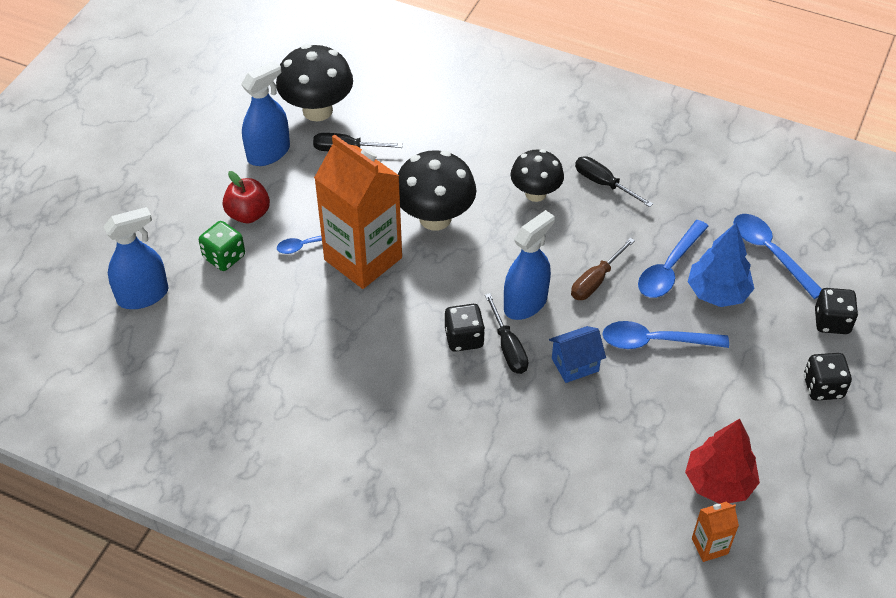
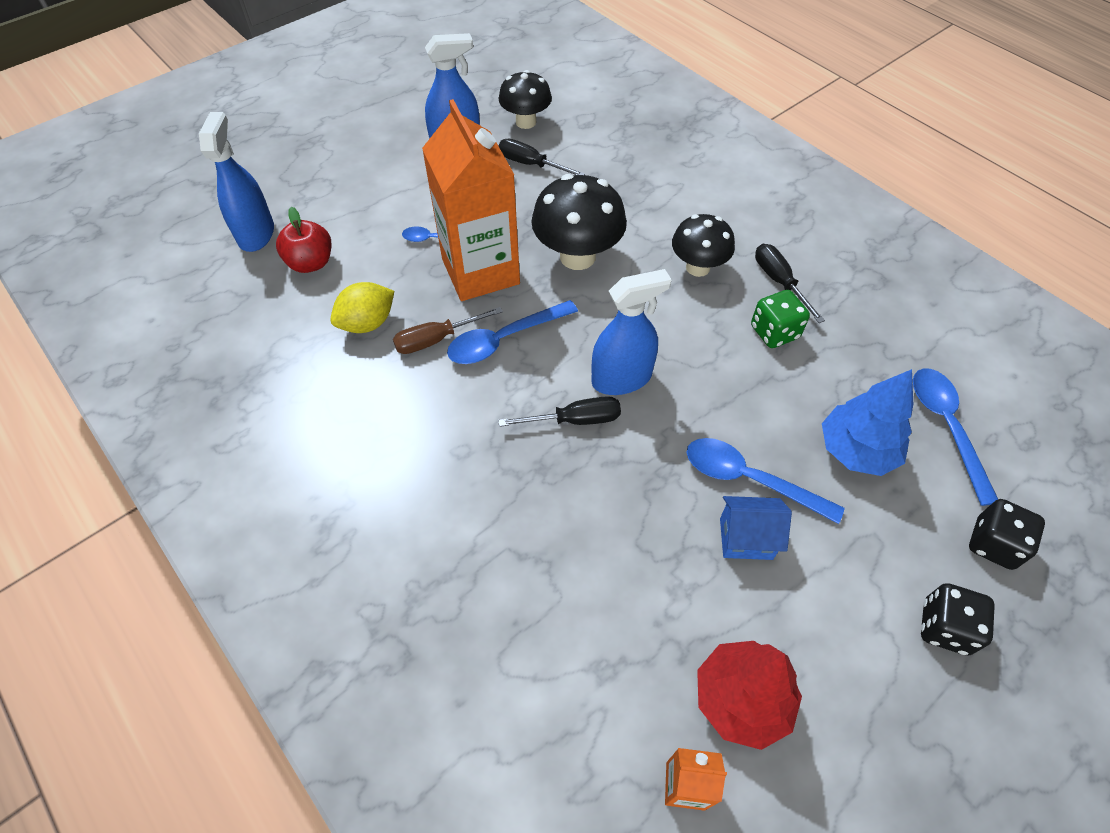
camera: 25 degrees right, 5 degrees up
(143, 295) = (256, 234): blue spray bottle -> blue spray bottle turned 90 degrees counterclockwise
(224, 257) = (352, 224): green dice -> green dice (774, 332)
(248, 214) = (401, 193): red apple -> red apple (311, 263)
(297, 335) = (367, 323): none -> yellow lemon
(317, 110) = (526, 122): black mushroom -> black mushroom, size x0.66
(464, 338) = (533, 391): black dice -> none
(508, 347) = (575, 420): black screwdriver -> black screwdriver turned 105 degrees counterclockwise
(575, 365) = (639, 469): blue house -> blue house (746, 538)
(596, 281) = (715, 383): brown screwdriver -> brown screwdriver (436, 339)
(669, 268) = (809, 400): blue spoon -> blue spoon (504, 339)

